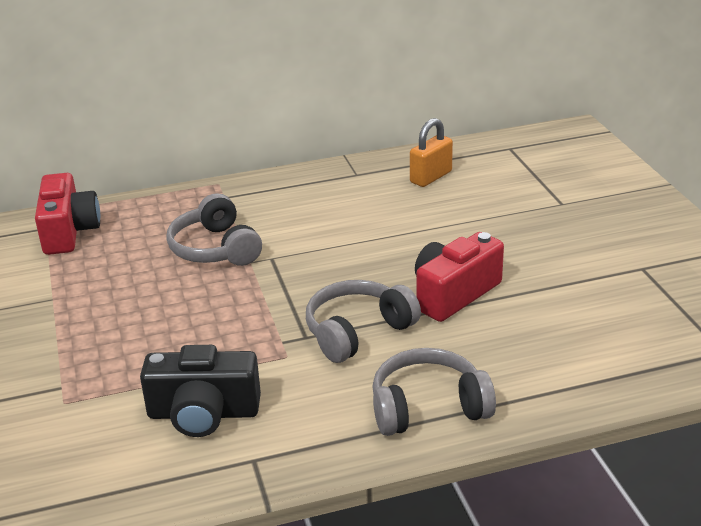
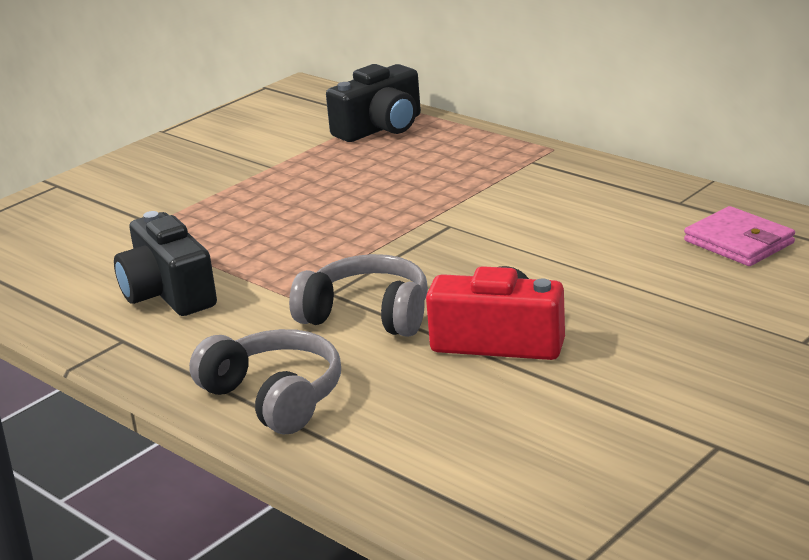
camera: 60 degrees right, 5 degrees down
(69, 231) = (380, 128): red camera -> black camera
(215, 249) = (432, 195): grey headphones -> none
(431, 177) = (739, 242): orange padlock -> pink wallet

